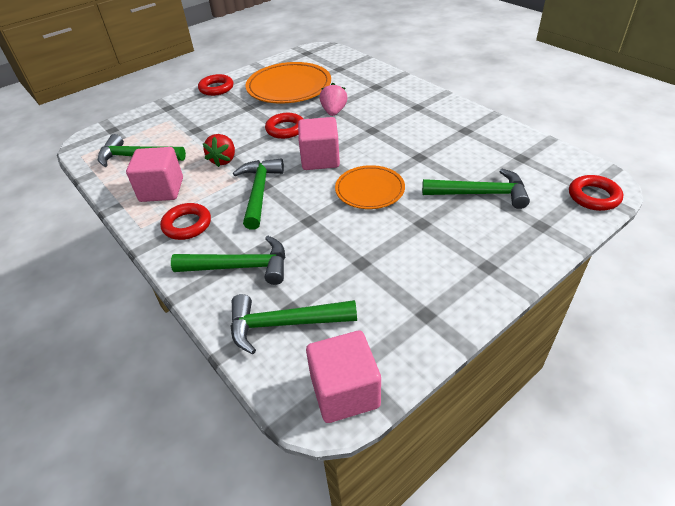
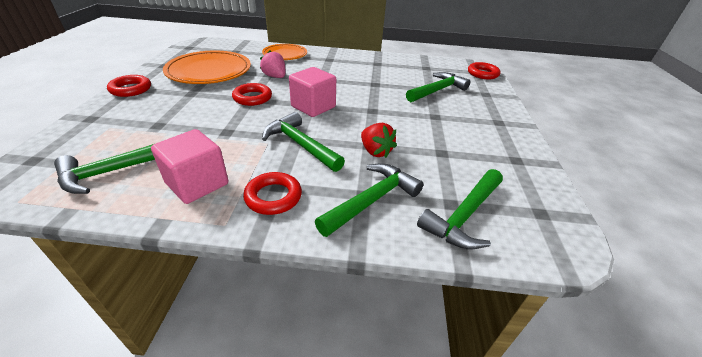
camera: 50 degrees left, 5 degrees down
(223, 160) = (228, 136): red strawberry -> red strawberry (375, 151)
(345, 391) = (559, 227): pink cube -> none
(370, 190) = (377, 111): orange plate -> orange plate (285, 54)

